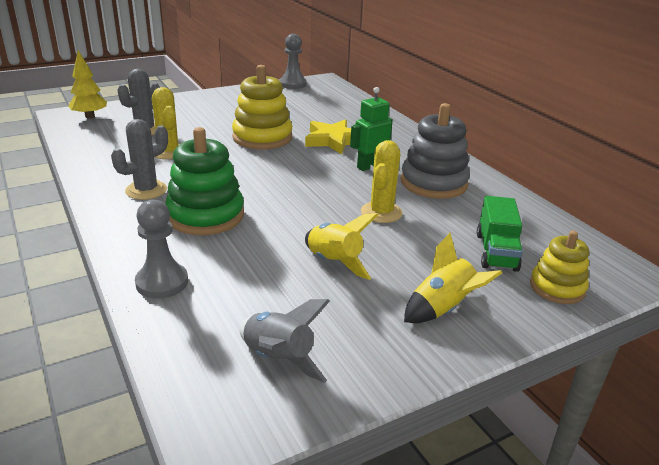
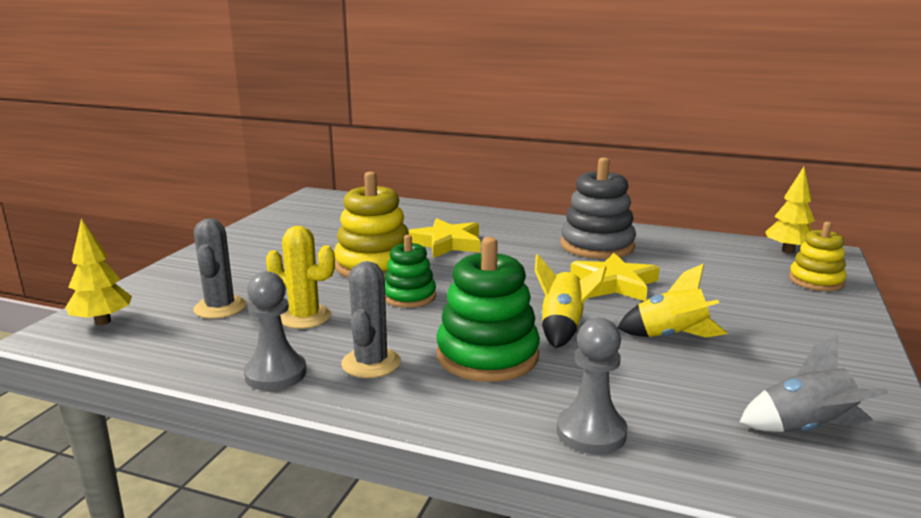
camera: 40 degrees left, 10 degrees down
(240, 164) = (409, 296): none -> green stacking toy
(292, 84) = (290, 208): grey pawn -> grey pawn (275, 374)
(369, 166) = (524, 253): green robot -> none
(381, 212) = (614, 283): yellow cactus -> yellow star
(443, 308) = (800, 329): yellow rocket -> yellow rocket (562, 328)
(496, 252) = (739, 275): green truck -> none
(597, 256) = (788, 251): none -> yellow tree

